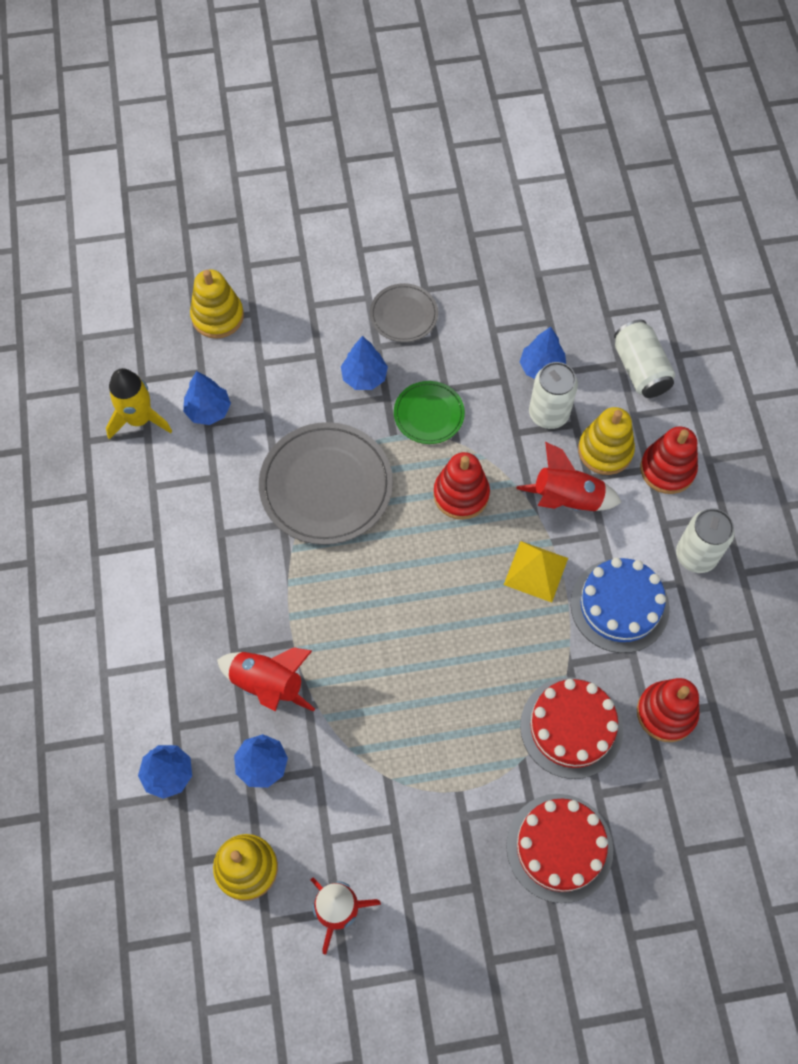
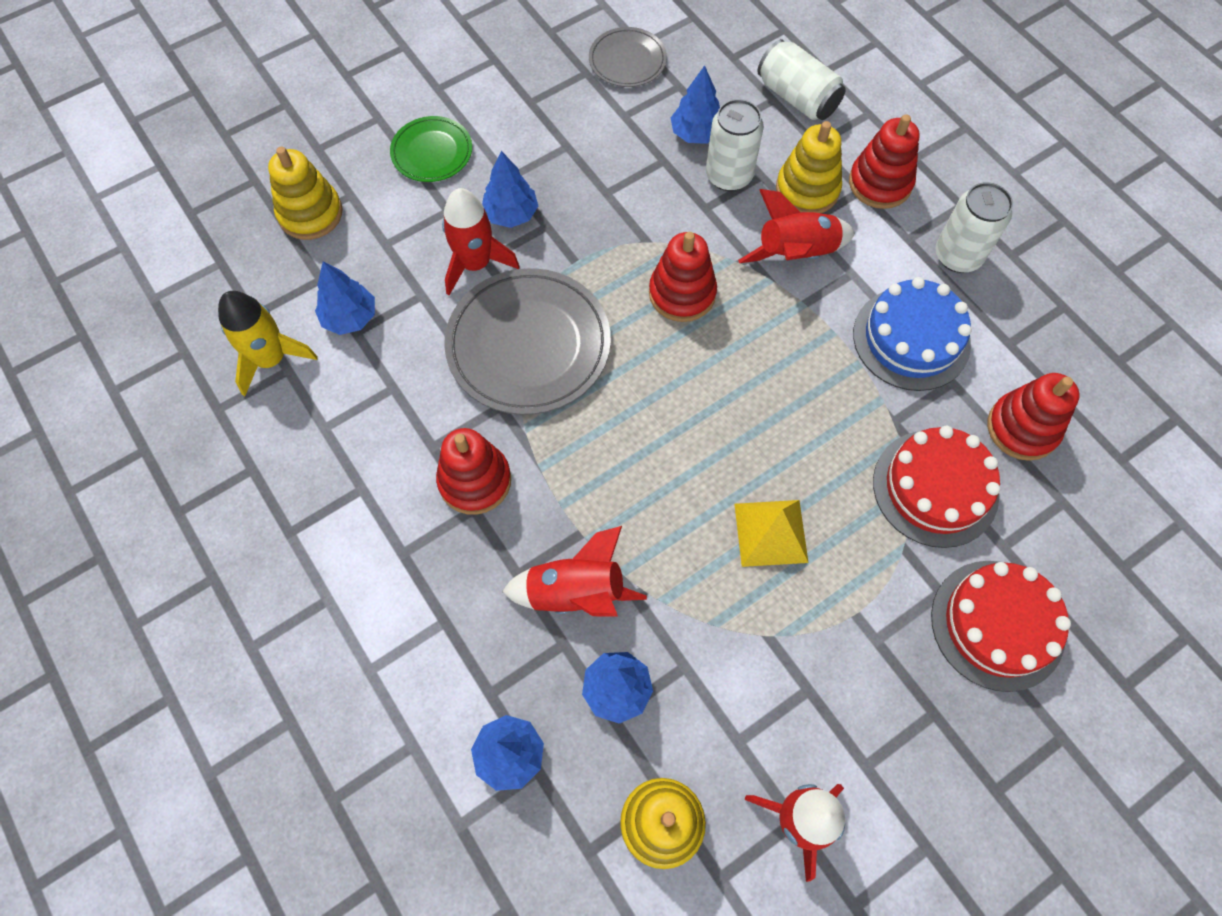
camera: 25 degrees left, 0 degrees up
(238, 572) = (475, 481): none -> red stacking toy
(318, 406) = (475, 264): none -> red rocket
(403, 315) = (520, 135): grey plate -> grey plate (627, 60)
(429, 414) = (602, 225): green plate -> green plate (432, 152)
(535, 571) = (805, 340): yellow pyramid -> yellow pyramid (770, 533)

